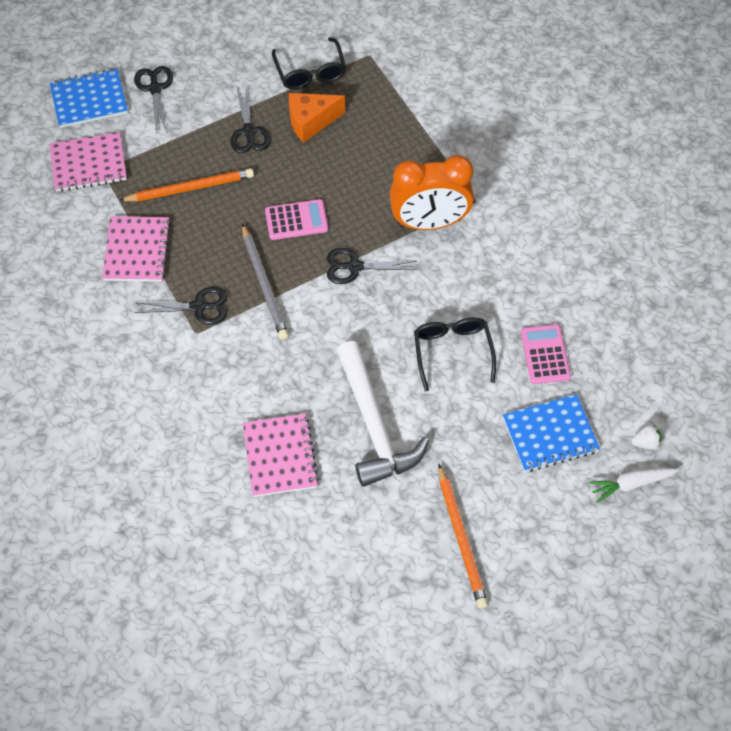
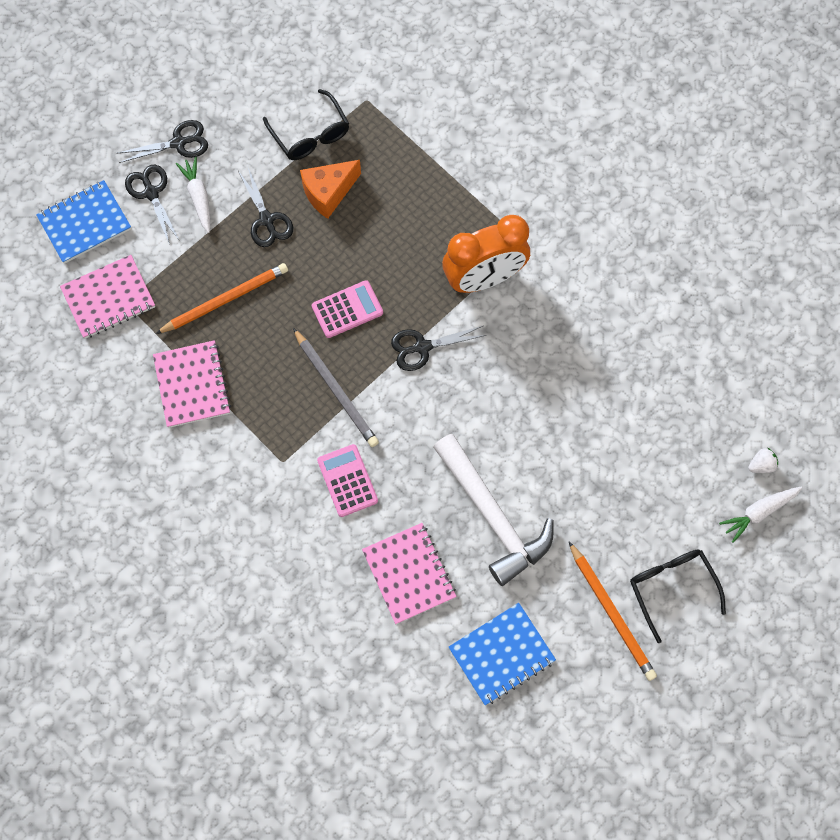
camera: 15 degrees left, 10 degrees up
(195, 101) = (198, 197): none -> white carrot
(198, 307) = (276, 432): black scissors -> black scissors (179, 143)
(452, 351) = (547, 416): black glasses -> black glasses (671, 587)
(545, 354) = (639, 396): pink calculator -> pink calculator (347, 480)
(550, 435) = (667, 481): blue notebook -> blue notebook (501, 654)

